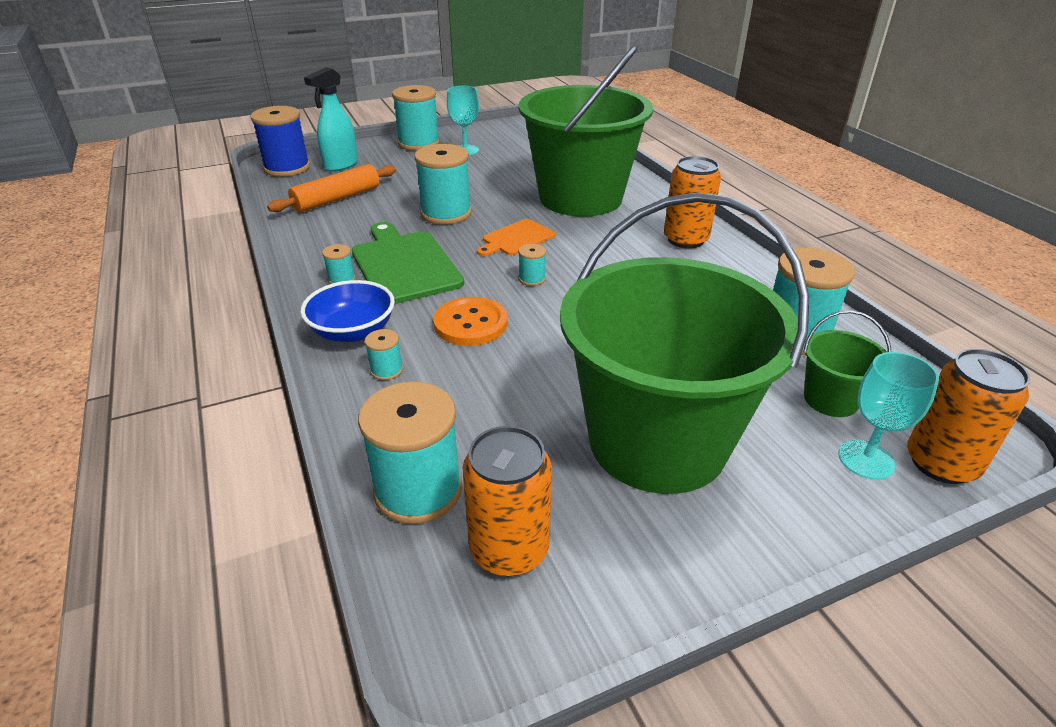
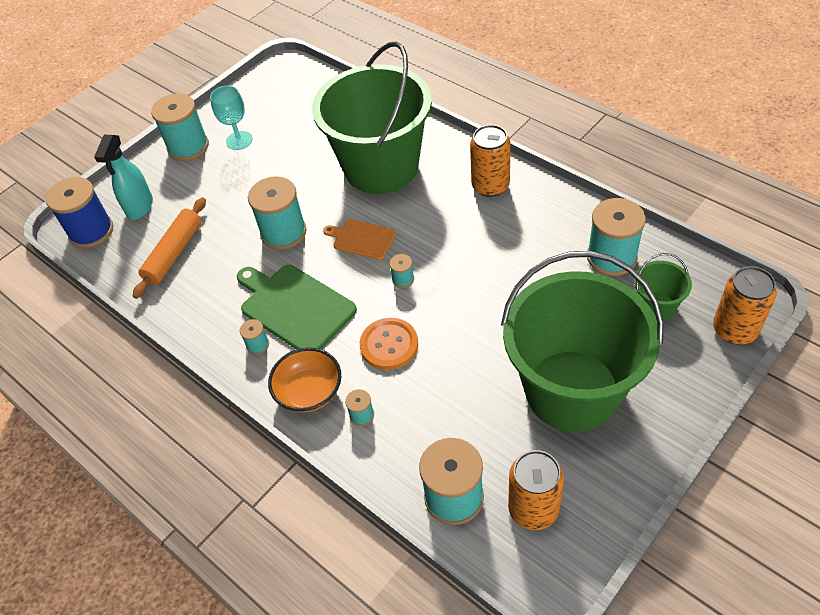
camera: 20 degrees left, 15 degrees up
(353, 331) = (309, 391): blue bowl -> orange bowl
(516, 238) = (362, 239): orange cutting board -> orange cutting board turned 90 degrees clockwise
(866, 459) = (694, 346): turquoise goblet -> none

